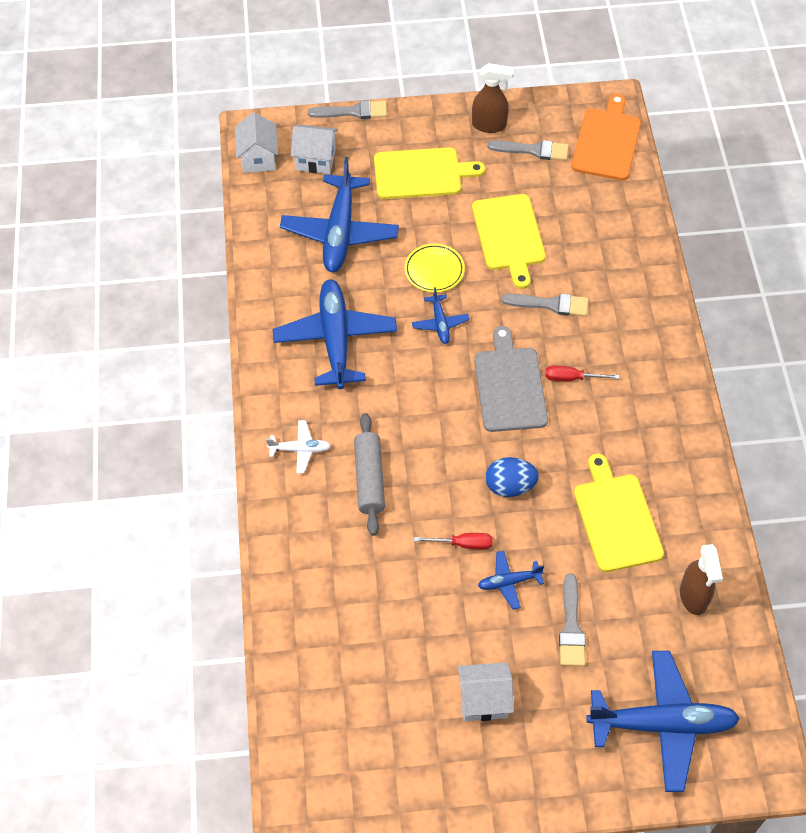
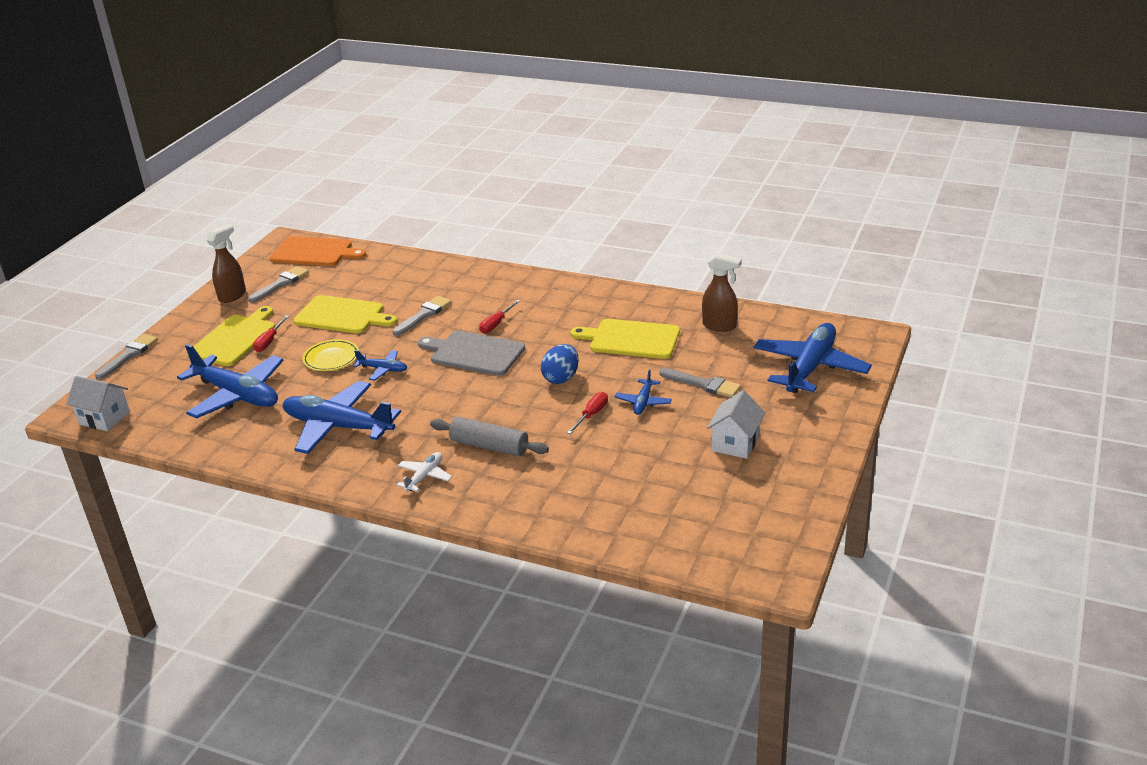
camera: 60 degrees left, 25 degrees down
(315, 160) = (149, 388): white house -> none
(433, 203) = (269, 341): none -> red screwdriver
(607, 142) = (314, 252): orange cutting board -> orange cutting board turned 150 degrees clockwise

